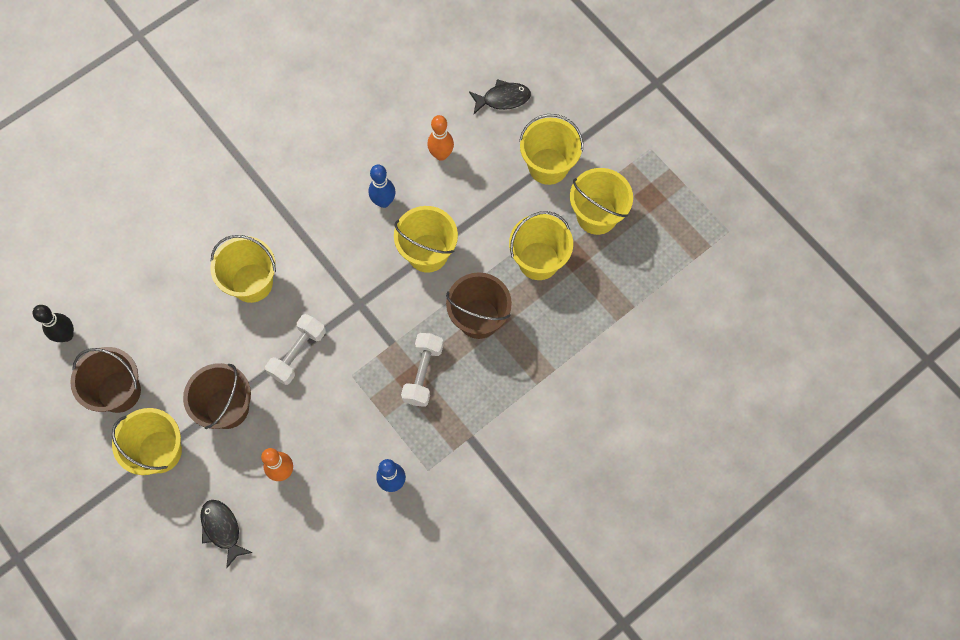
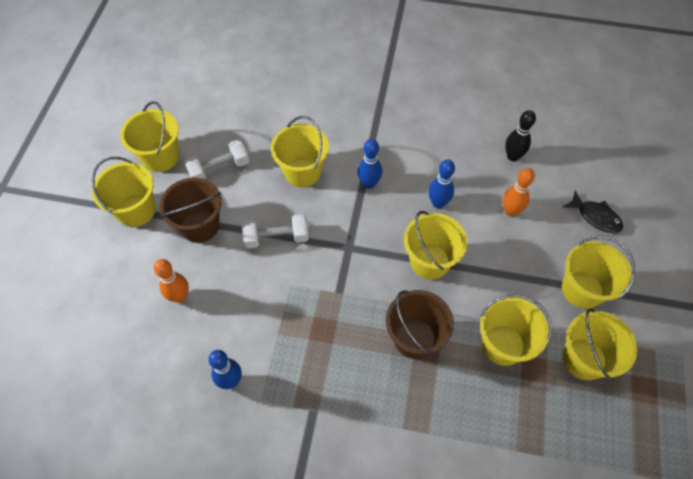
camera: 50 degrees right, 10 degrees down
(66, 335) = (176, 102): black bowling pin -> black bowling pin (512, 156)
(119, 391) = (160, 157): brown bucket -> yellow bucket
(222, 529) = (106, 291): black fish -> none
(315, 239) = (369, 184): none -> blue bowling pin
(423, 373) = (335, 333): white dumbbell -> white dumbbell (219, 169)

